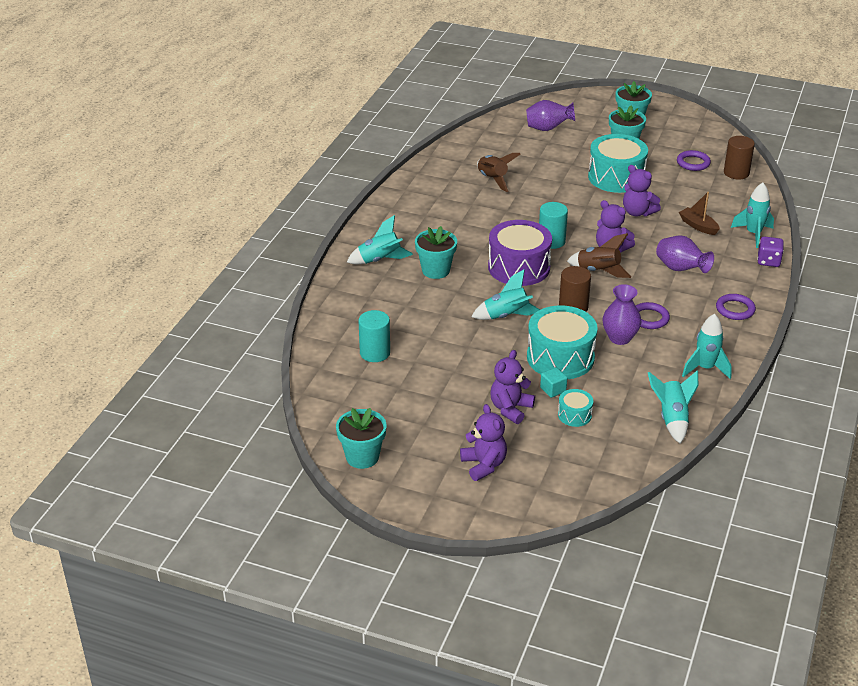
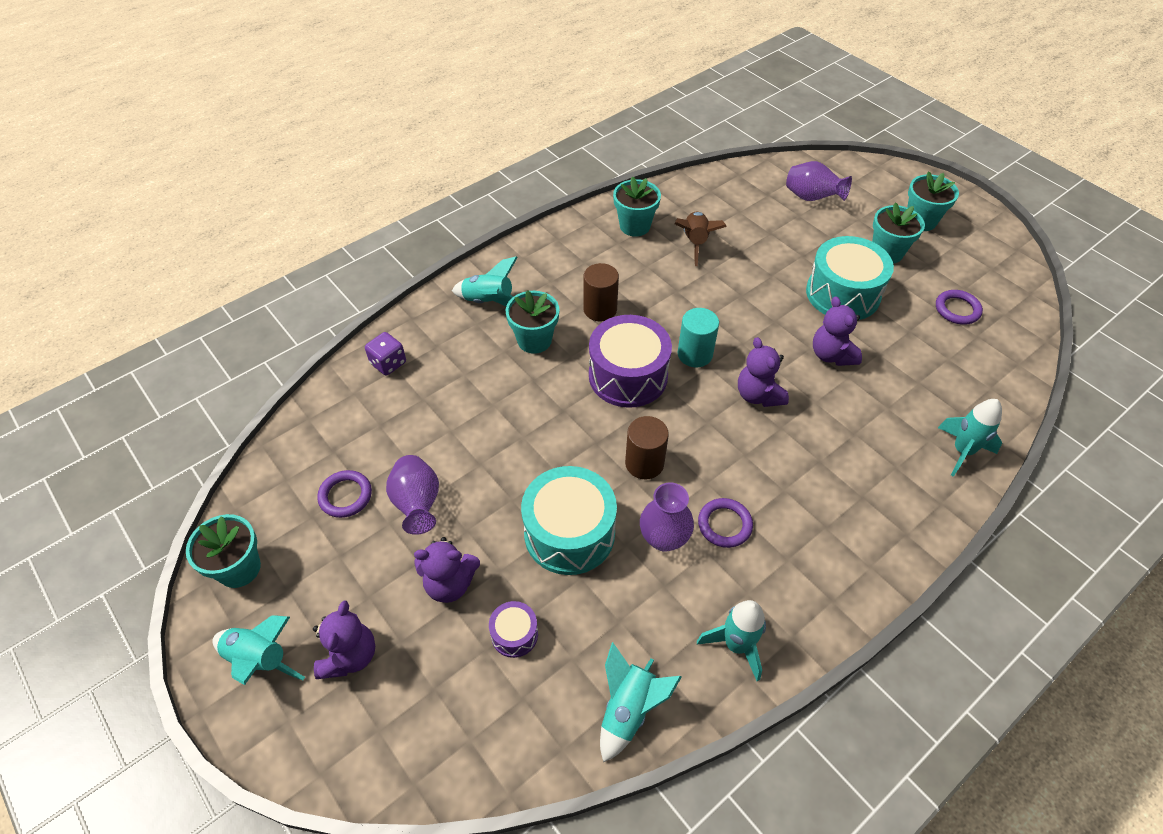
camera: 30 degrees right, 15 degrees up
(375, 353) = (378, 425): turquoise cylinder -> none
(440, 183) = (634, 226): none -> turquoise flower pot
(507, 316) = (558, 440): turquoise rocket -> turquoise rocket (260, 660)
(510, 409) = (450, 583): purple teddy bear -> purple teddy bear turned 150 degrees counterclockwise
(553, 389) = (521, 579): turquoise cube -> none
(574, 415) = (514, 634): turquoise drum -> purple drum
(599, 271) = (716, 423): brown rocket -> none
(680, 269) = (822, 465): purple vase -> purple vase (417, 504)
(698, 226) = (895, 407): brown boat -> none
(735, 309) = (849, 564): purple ring -> purple ring (345, 496)
(736, 173) = (1005, 346): brown cylinder -> brown cylinder (600, 309)
(768, 261) = (953, 505): purple dice -> purple dice (388, 363)

